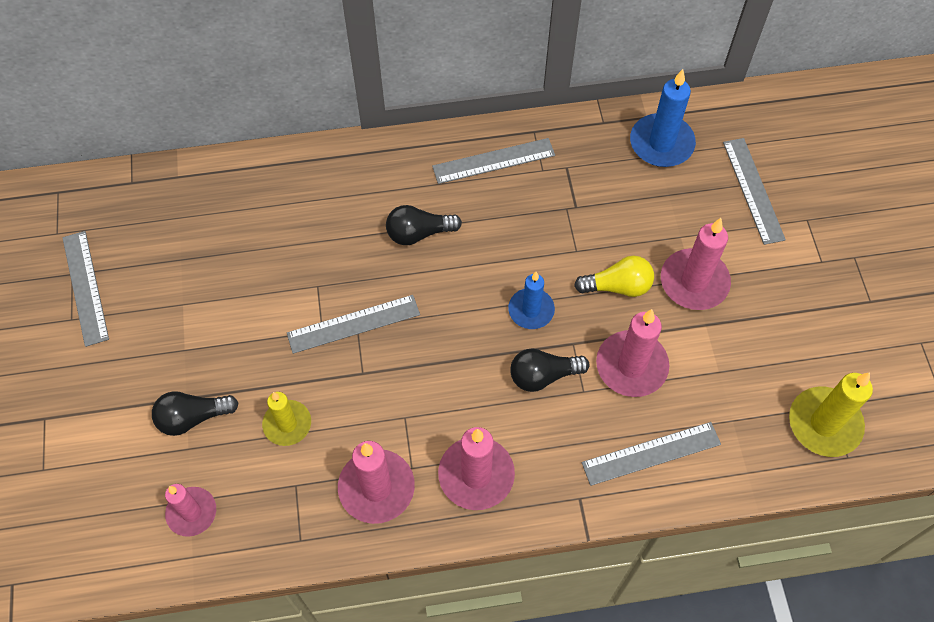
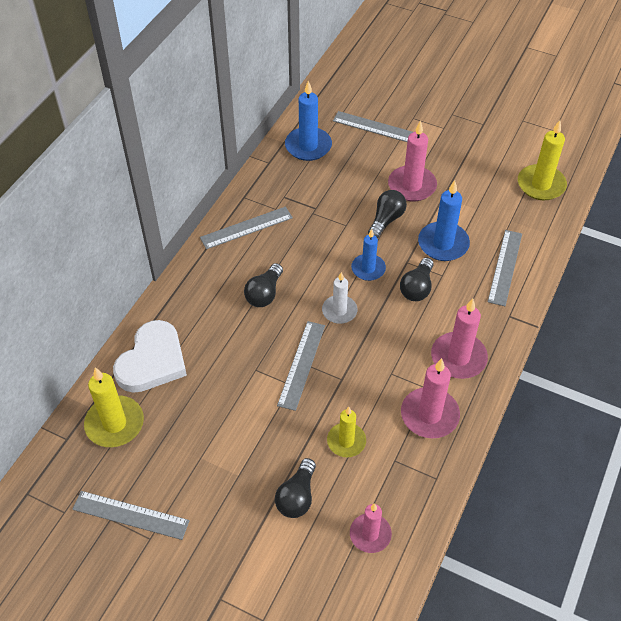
camera: 55 degrees left, 10 degrees down
(172, 209) = (115, 424): none -> yellow candle
(263, 191) = (152, 361): none -> white heart
(450, 317) = (339, 311): none -> white candle
(493, 161) = (246, 227): grey ruler -> grey ruler turned 45 degrees clockwise
(617, 286) = (386, 220): yellow light bulb -> black light bulb
(631, 366) = (443, 244): pink candle -> blue candle

